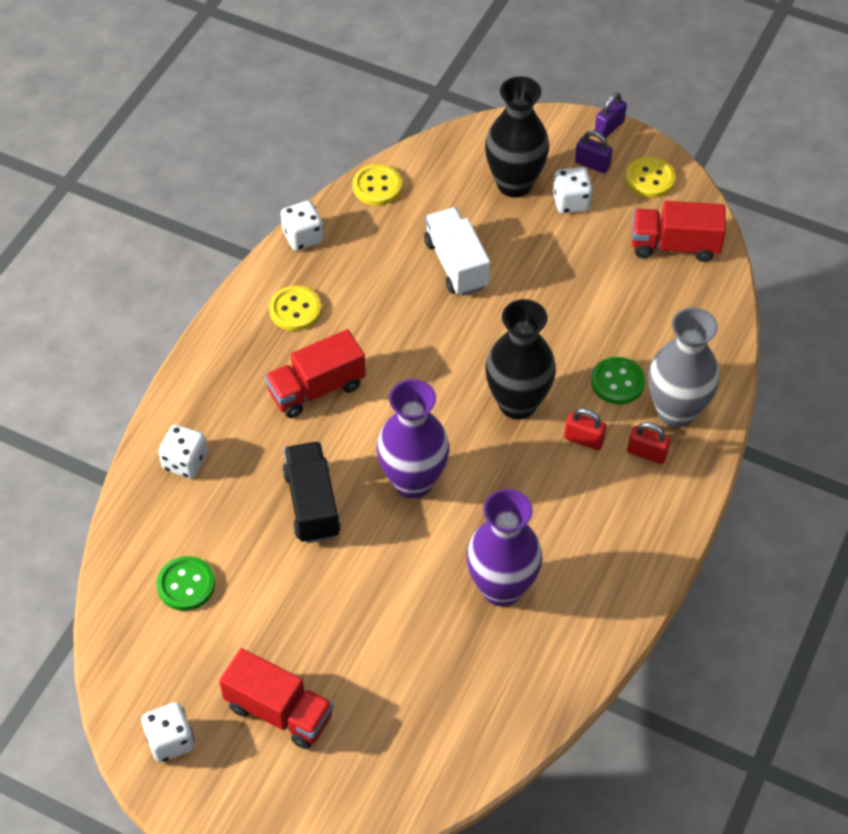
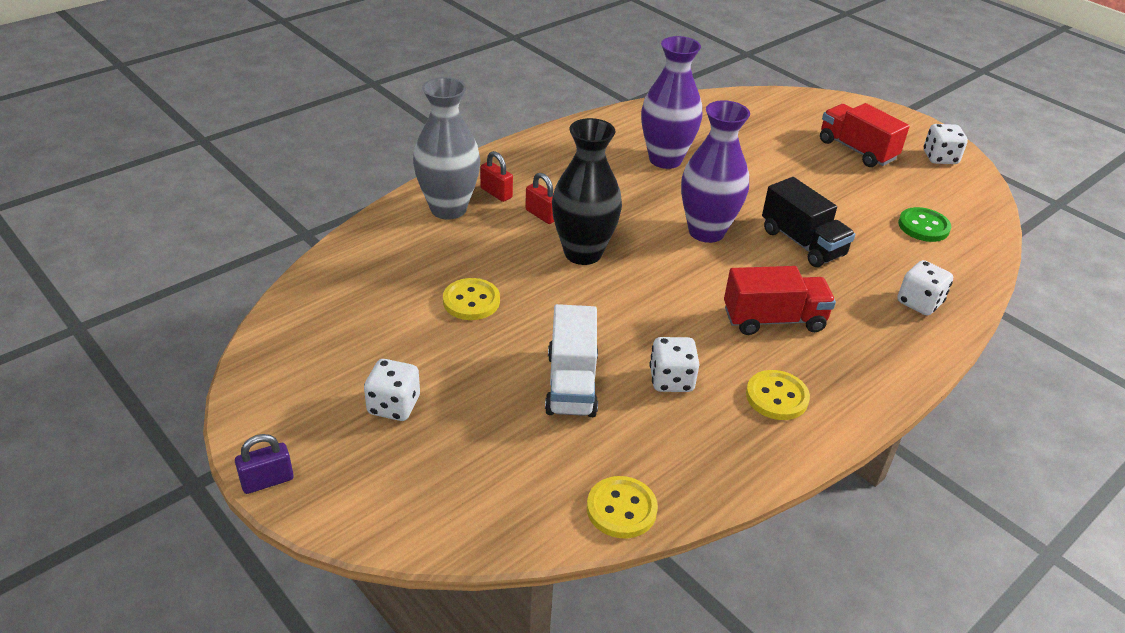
camera: 160 degrees left, 15 degrees down
(303, 237) = (744, 475): white dice -> white dice (671, 380)
(312, 504) = (802, 243): black truck -> black truck turned 45 degrees counterclockwise
(514, 184) = (444, 450): black vase -> none
(592, 164) = (331, 441): purple padlock -> none
(617, 382) = (481, 241): green button -> none
(650, 179) = (281, 399): yellow button -> yellow button (471, 301)
(674, 245) = (324, 325): red truck -> none

